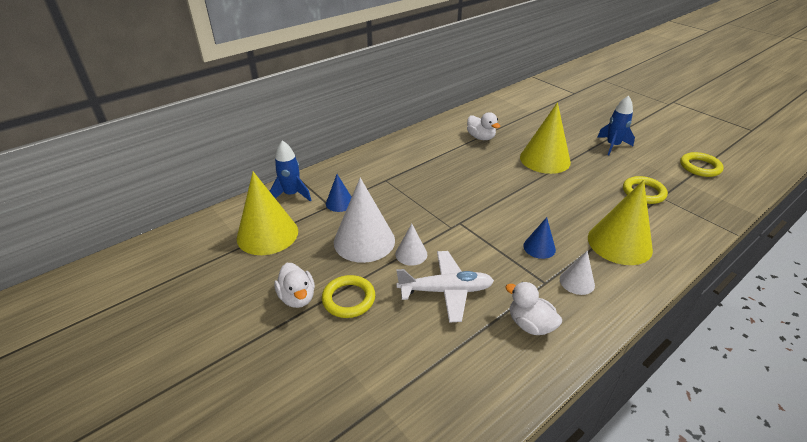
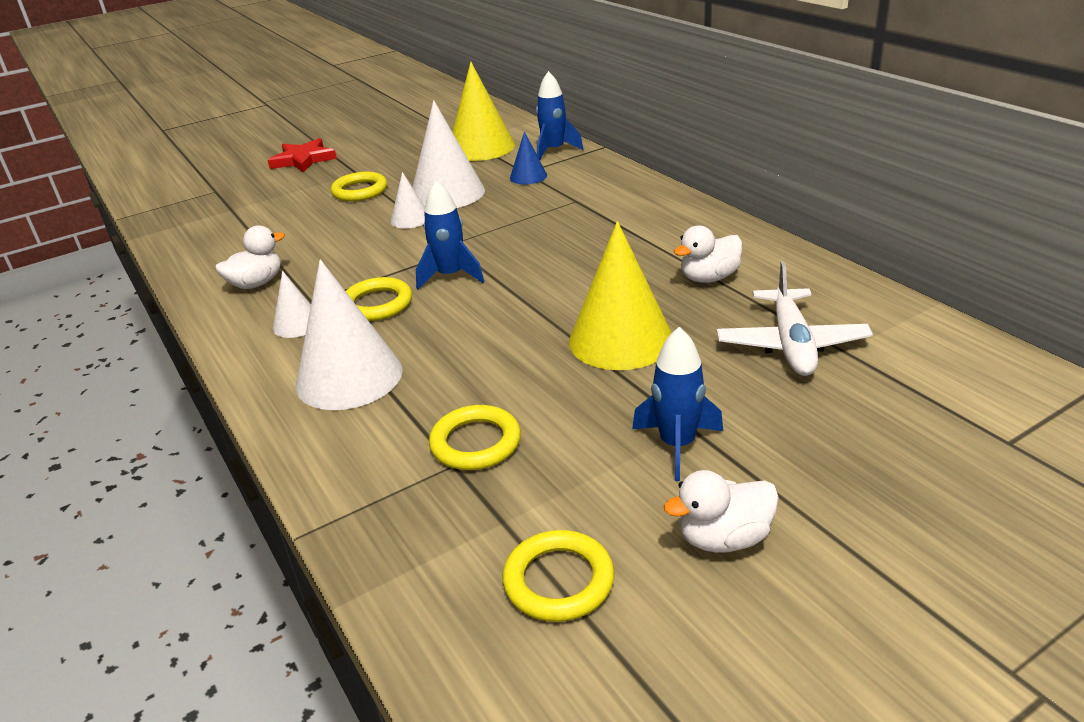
camera: 100 degrees right, 5 degrees down
(245, 374) = (303, 159): none -> red star
(297, 297) = (376, 169): white duck -> white duck (723, 538)
(446, 291) = (339, 238): white plane -> white plane (791, 344)
(496, 221) = (450, 276): none -> blue rocket
(539, 247) = (377, 304): blue cone -> yellow ring
(619, 243) = (349, 377): yellow cone -> white cone

